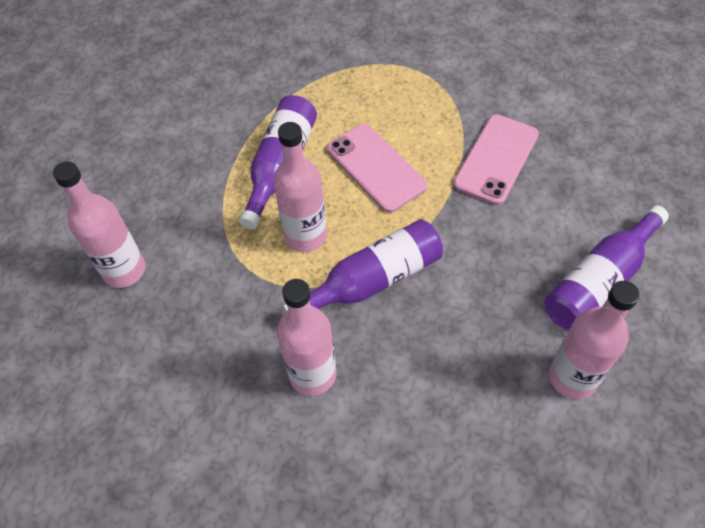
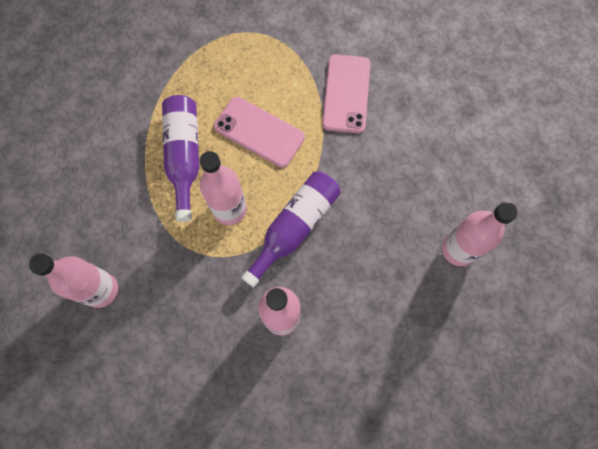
camera: 25 degrees left, 15 degrees up
(599, 281) = (452, 169): purple bottle -> none

